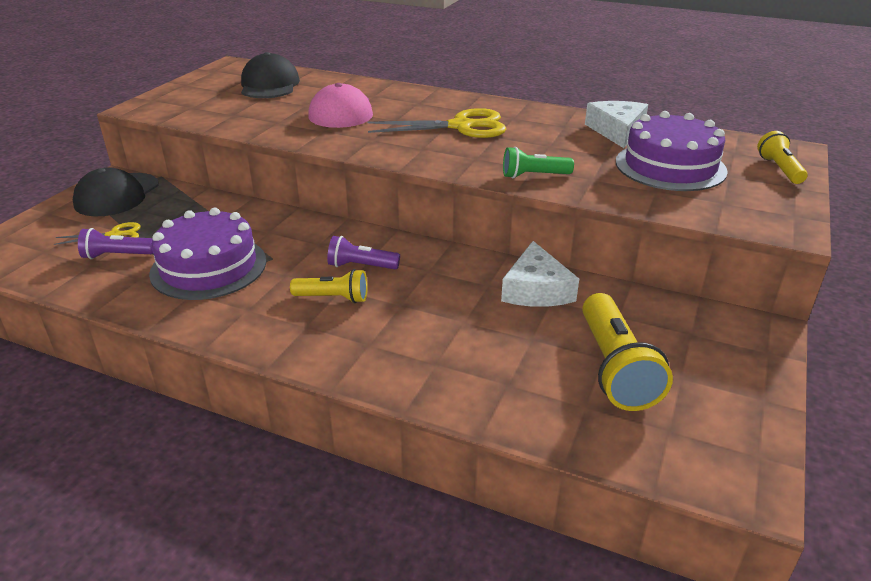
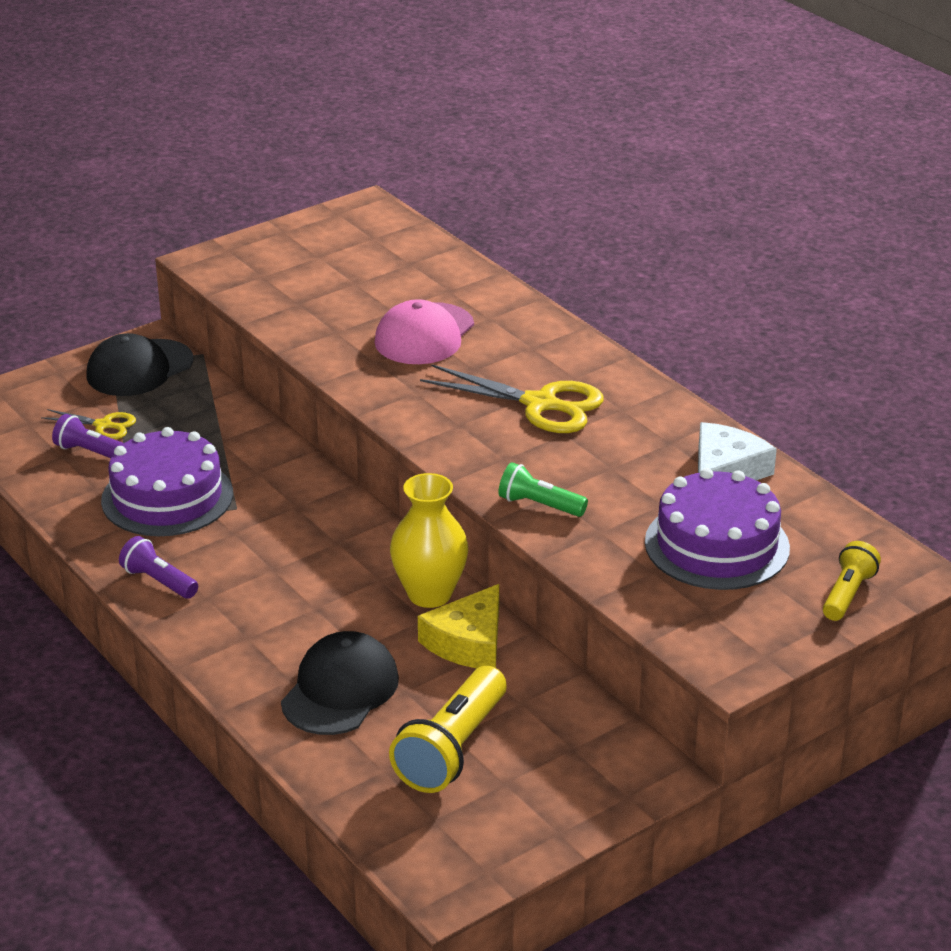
camera: 30 degrees right, 0 degrees up
(269, 85) = (381, 261): black cap -> black cap (340, 690)
(333, 298) = (256, 576): yellow flashlight -> none
(361, 266) = (316, 549): purple flashlight -> purple flashlight (159, 581)
(474, 268) = (429, 594): none -> yellow vase
(536, 289) = (468, 642): white cheese -> yellow cheese

